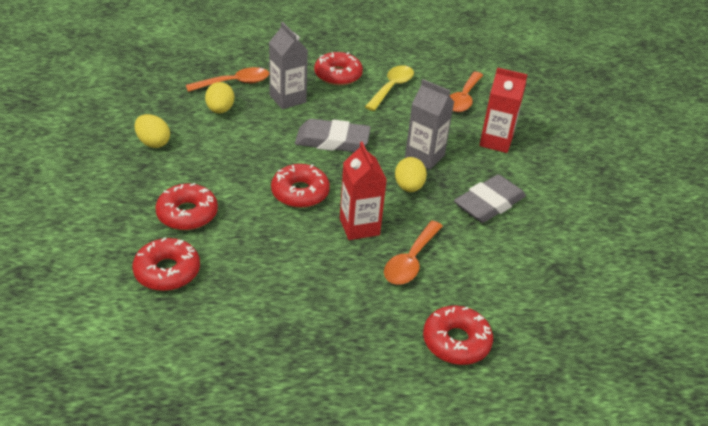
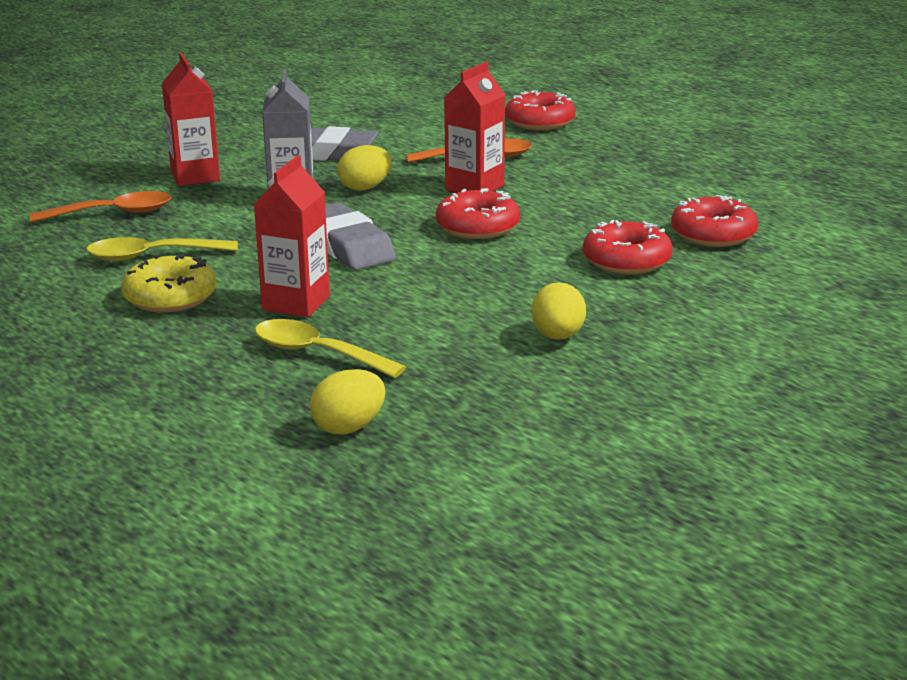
camera: 125 degrees left, 15 degrees down
(220, 110) = (405, 331): yellow egg -> yellow egg (349, 427)
(234, 83) = (317, 353): orange spoon -> yellow spoon
(287, 99) = (296, 303): grey carton -> red carton
(338, 75) = (170, 297): red donut -> yellow donut

